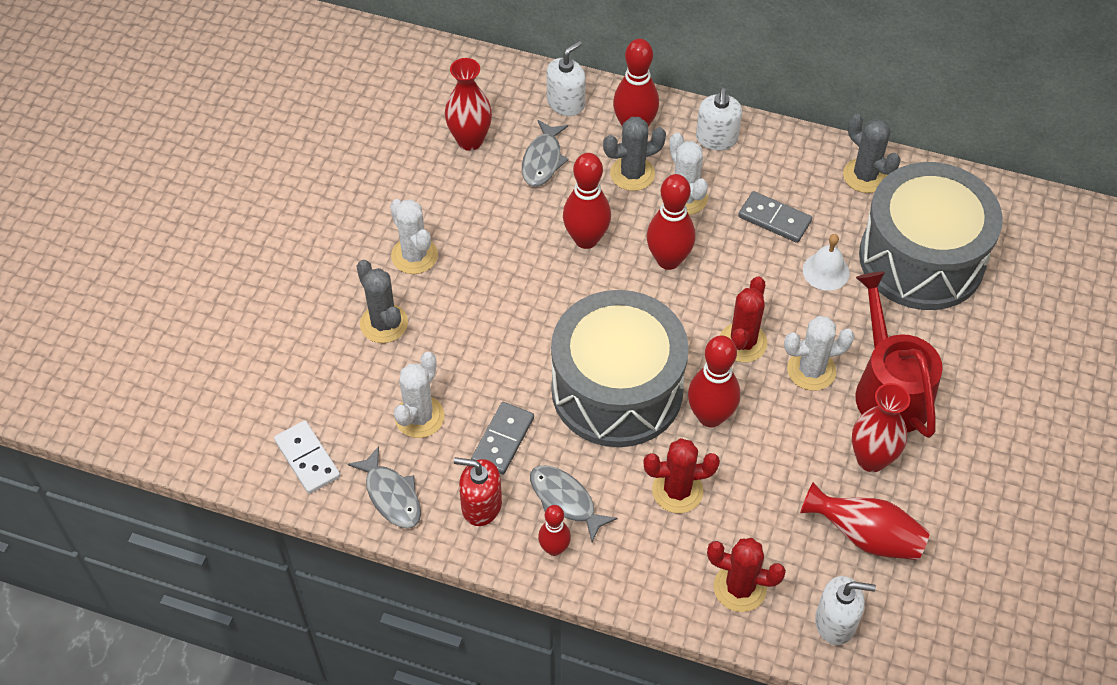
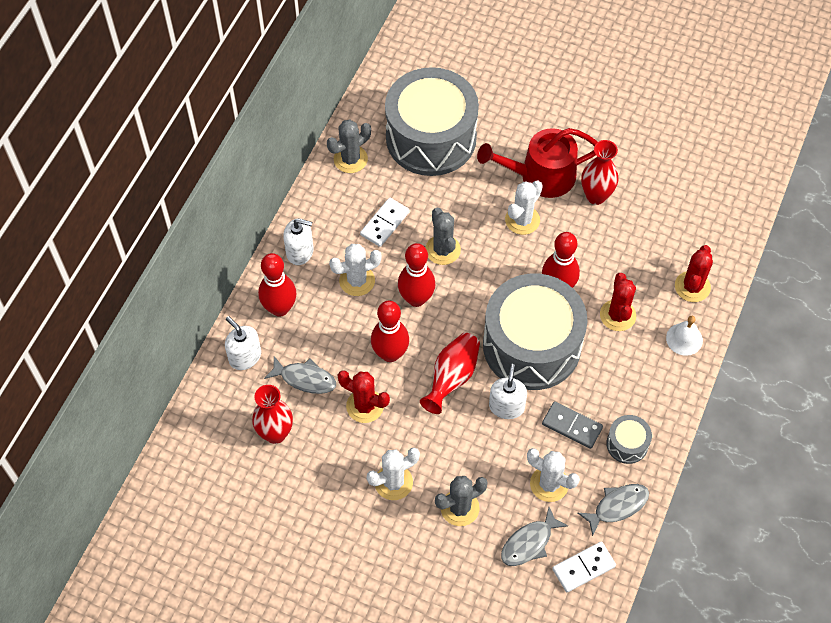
camera: 85 degrees left, 5 degrees up
(481, 505) = (627, 444): red soap dispenser -> grey drum
(554, 548) = (662, 398): red bowling pin -> none
(565, 500) = (624, 387): grey fish -> grey fish (529, 543)
(632, 174) = (328, 314): grey cactus -> grey cactus (443, 250)
(742, 342) = (495, 259): red cactus -> red cactus (365, 406)
(774, 219) = (385, 223): grey domino -> white domino
(811, 370) = (522, 220): white cactus -> white cactus turned 45 degrees clockwise
(826, 271) = (436, 198): white bell -> white bell (684, 339)
(835, 622) = (716, 235): white soap dispenser -> white soap dispenser (506, 406)
(865, 536) = (654, 209): red vase -> red vase (452, 378)

